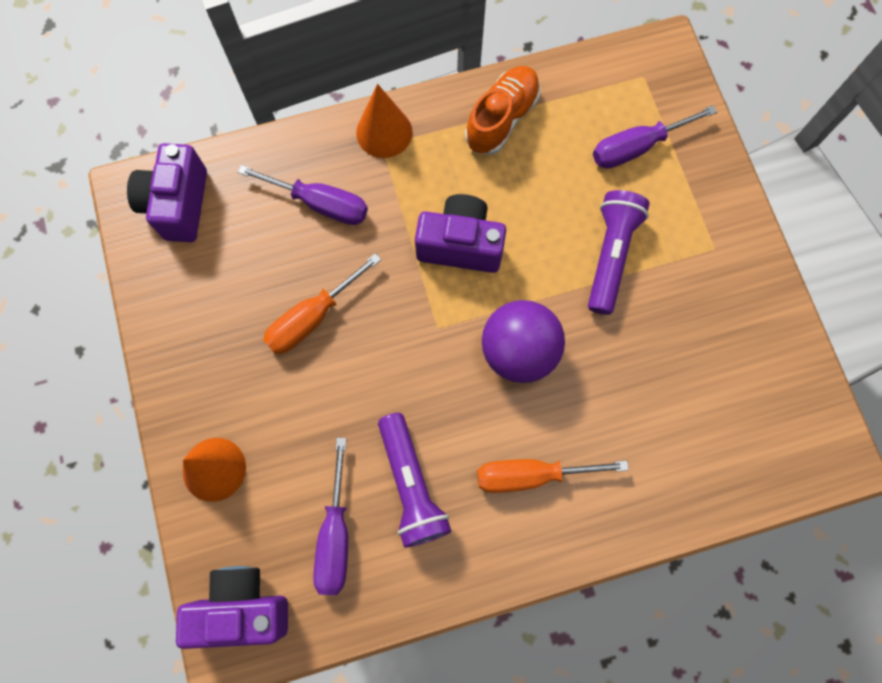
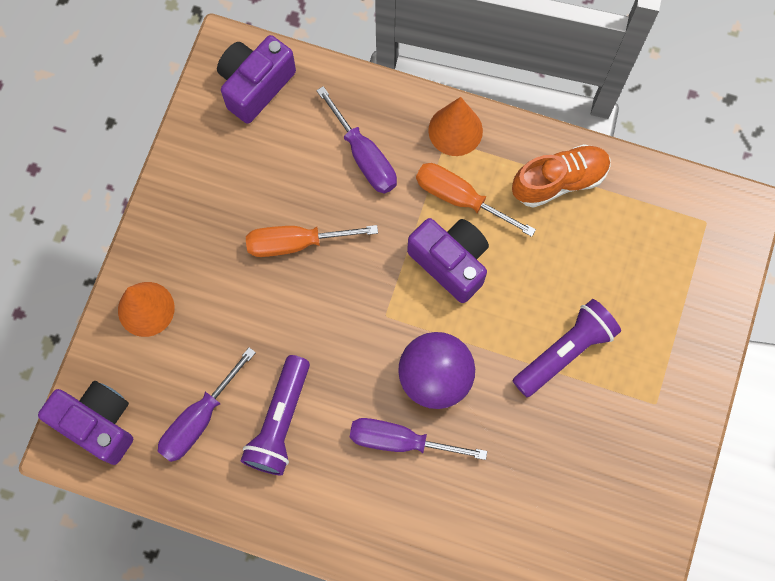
camera: 35 degrees right, 0 degrees up
(531, 475) = (375, 477): orange screwdriver -> orange screwdriver (460, 198)
(636, 147) = (654, 277): purple screwdriver -> purple screwdriver (400, 440)

